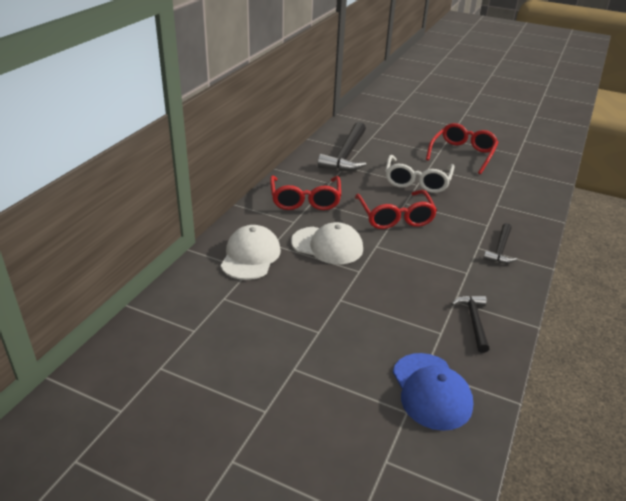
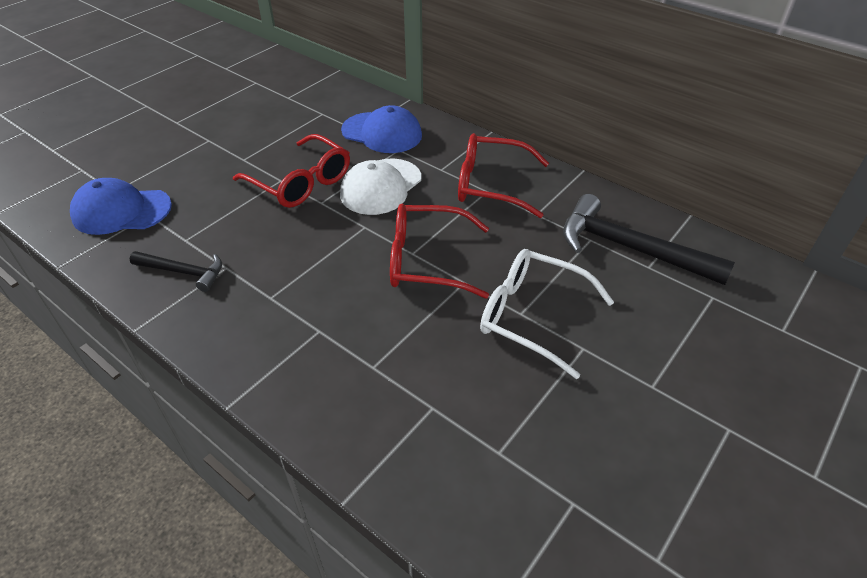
camera: 105 degrees right, 10 degrees up
(250, 256) = (382, 133): white cap -> blue cap
(462, 154) = (648, 429): red glasses -> red glasses (300, 182)
(500, 249) = (303, 357): black hammer -> none

